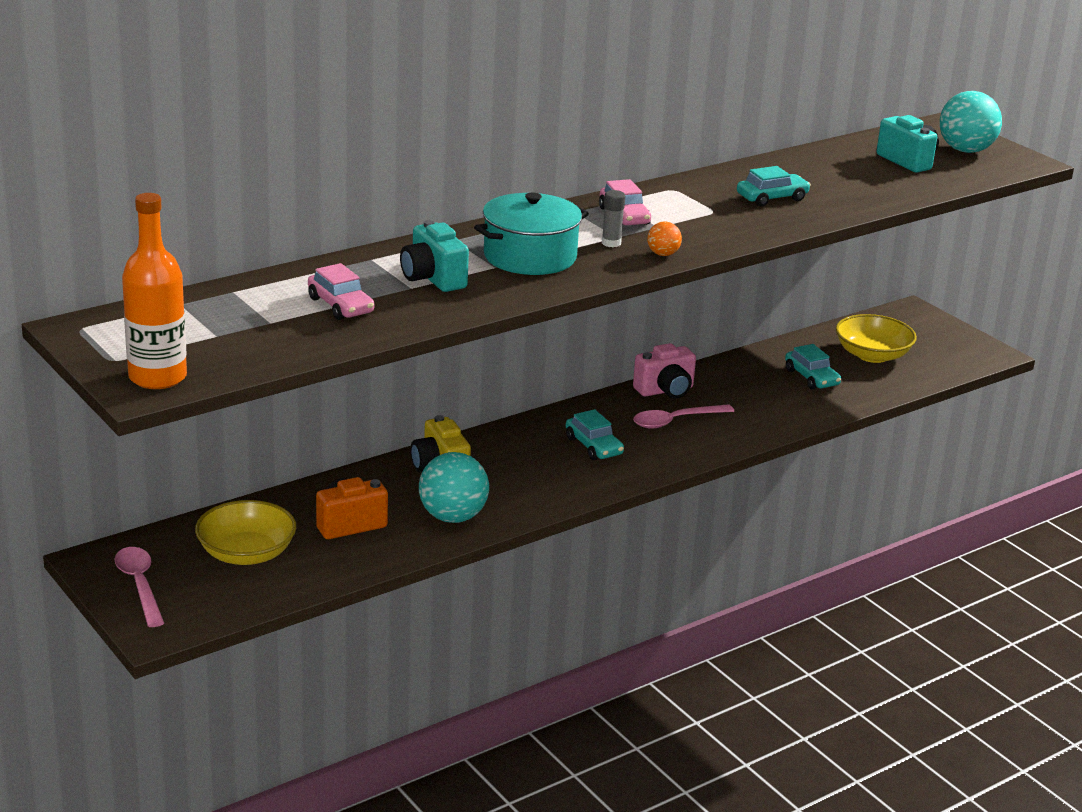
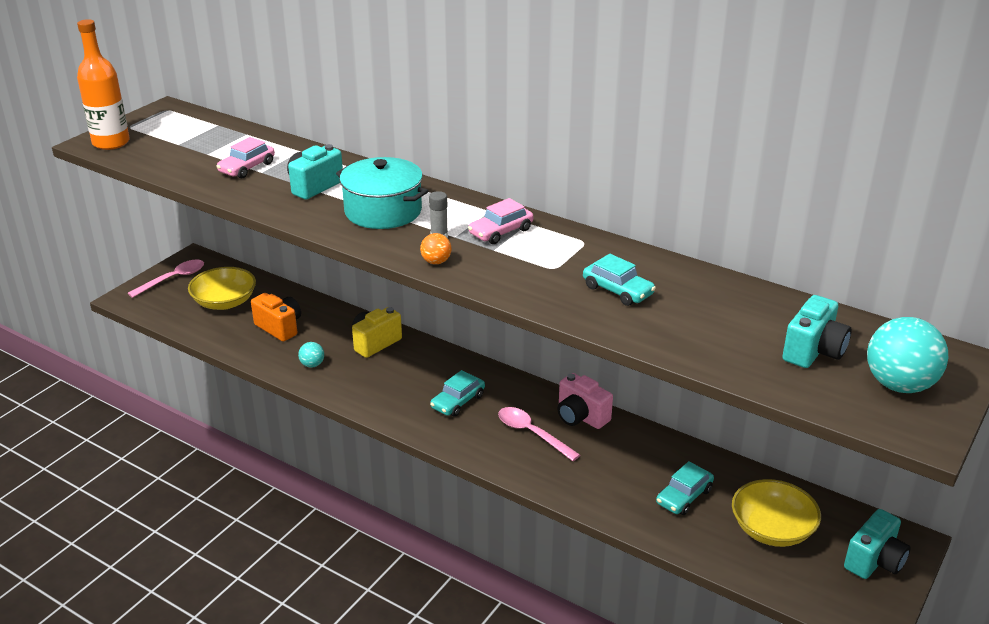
camera: 70 degrees right, 5 degrees up
(453, 517) = (312, 365): turquoise ball -> turquoise ball, size x0.49
(928, 330) = (874, 561): none -> turquoise camera

